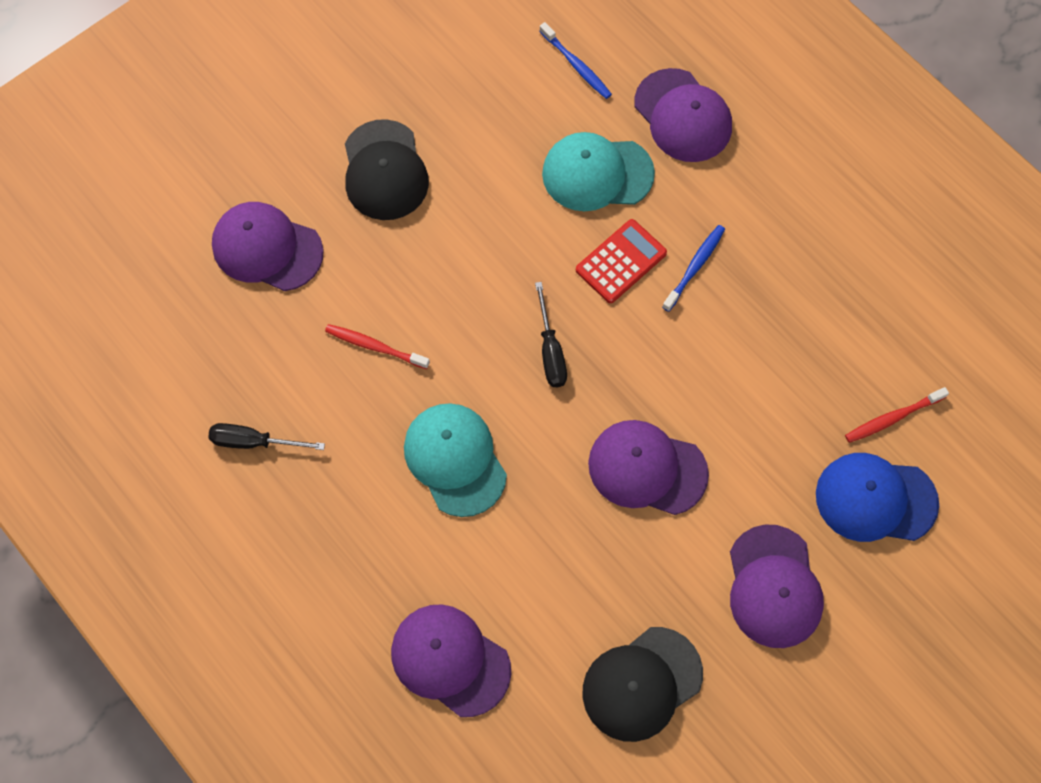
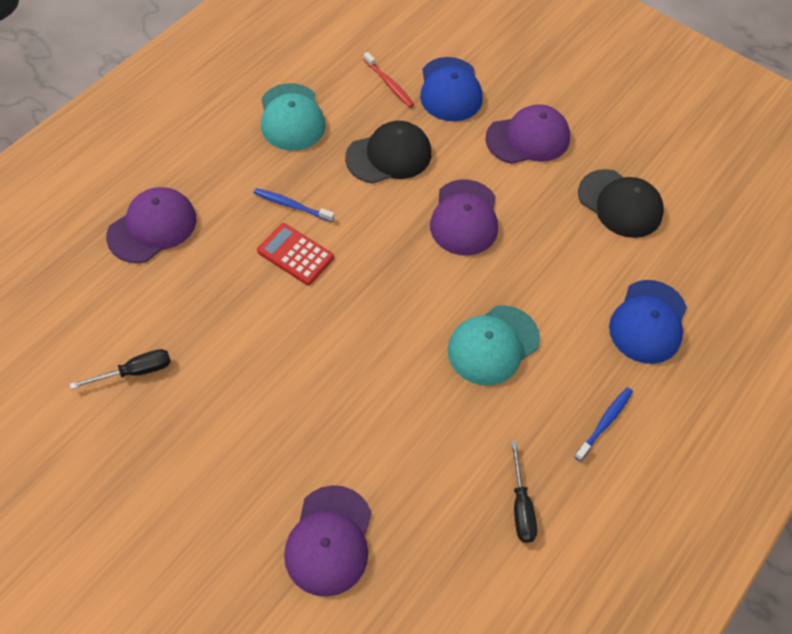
camera: 105 degrees left, 10 degrees down
(374, 346) = (408, 424): red toothbrush -> none
(384, 171) = (231, 451): black cap -> black cap (389, 156)
(450, 660) = (648, 322): purple cap -> blue cap
(550, 351) = (384, 292): black screwdriver -> black screwdriver (135, 372)
(576, 66) = (105, 310): blue toothbrush -> blue toothbrush (605, 422)
(597, 173) = (215, 281): turquoise cap -> turquoise cap (291, 117)

